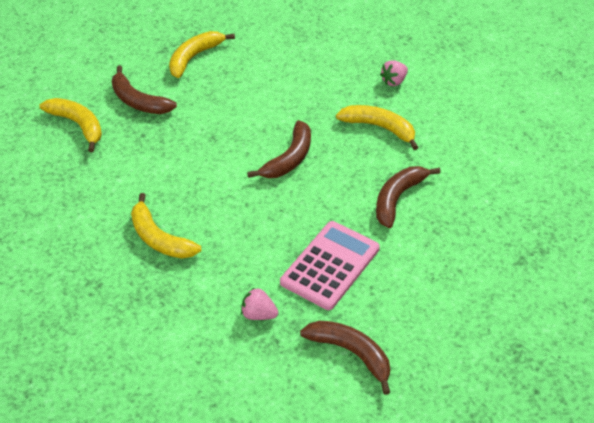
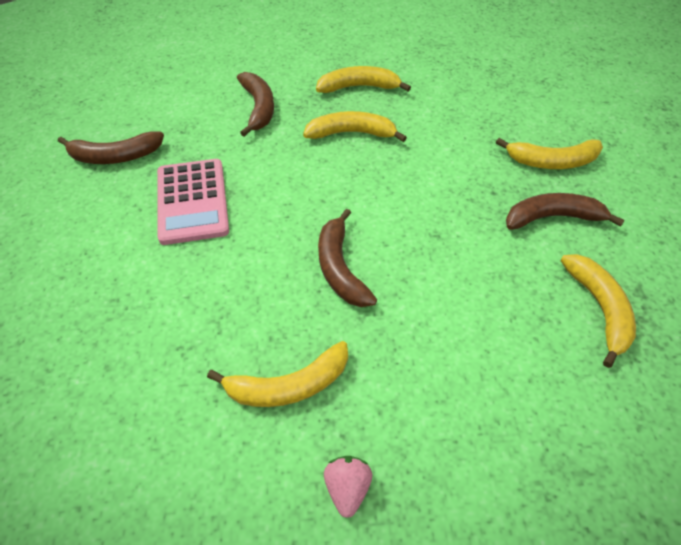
camera: 135 degrees right, 5 degrees up
(91, 276) = (359, 87): none -> yellow banana
(258, 314) = (213, 137): pink strawberry -> none
(397, 198) = (185, 307): brown banana -> brown banana (258, 108)

